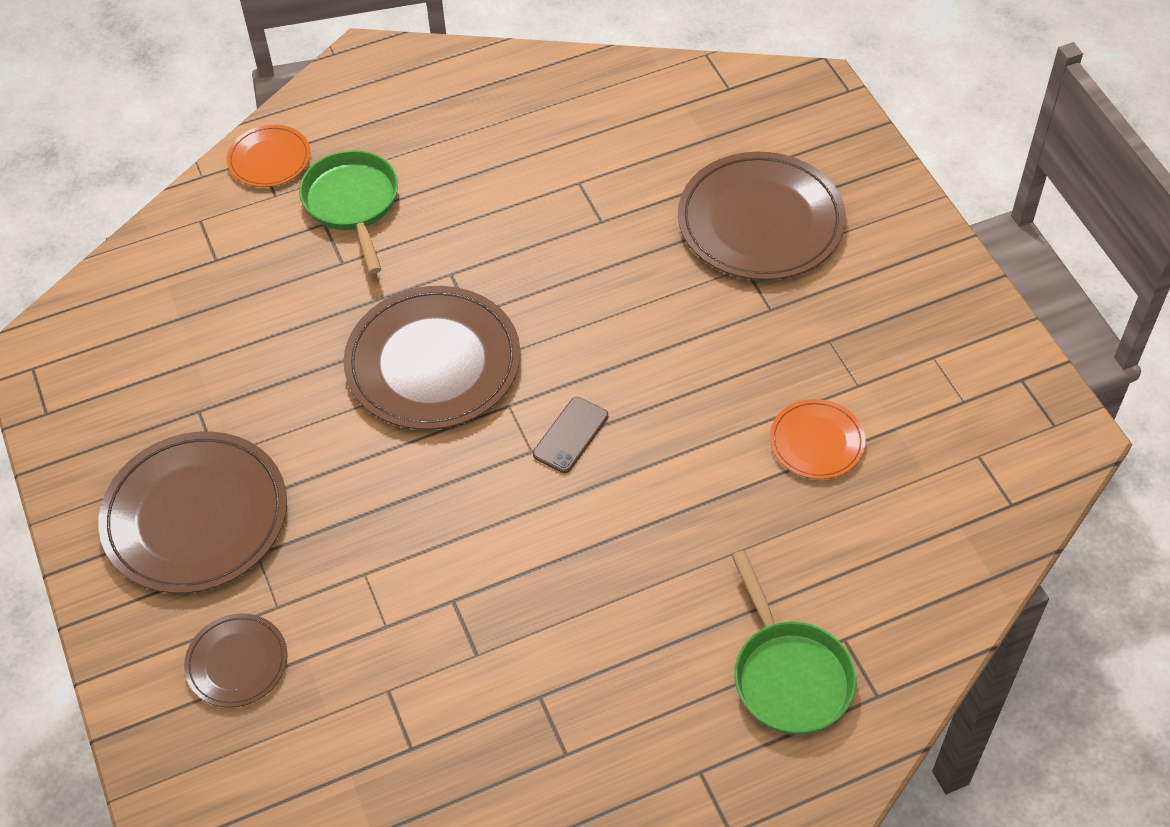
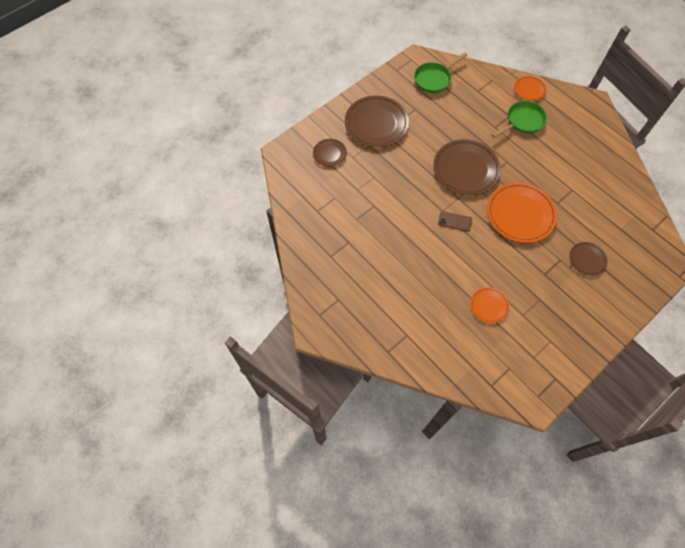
camera: 70 degrees right, 10 degrees up
(602, 299) = (520, 214): none -> orange plate
(760, 221) = (587, 259): brown plate -> brown plate, size x0.52
(789, 675) = (385, 319): green pan -> green pan (434, 79)

